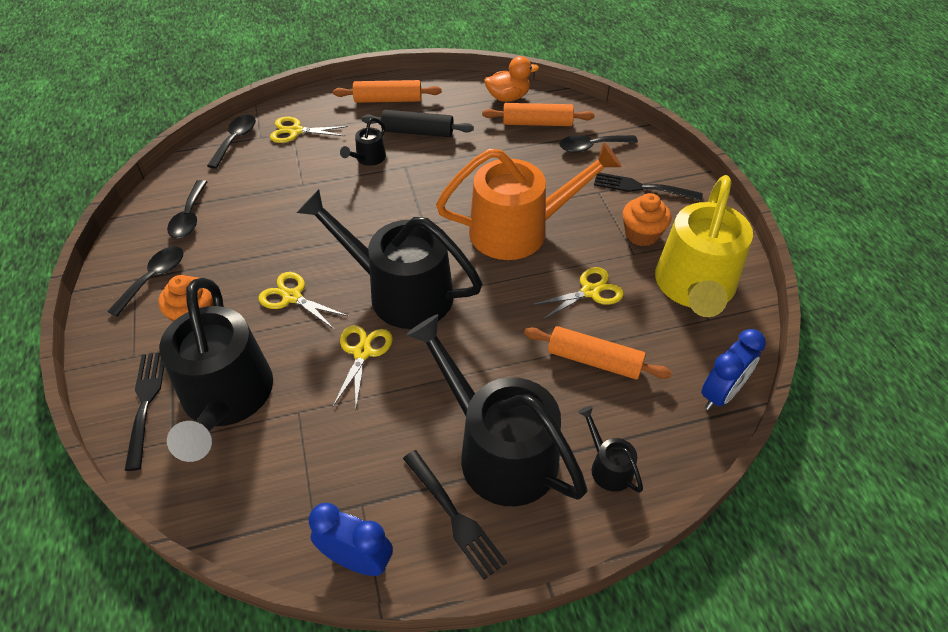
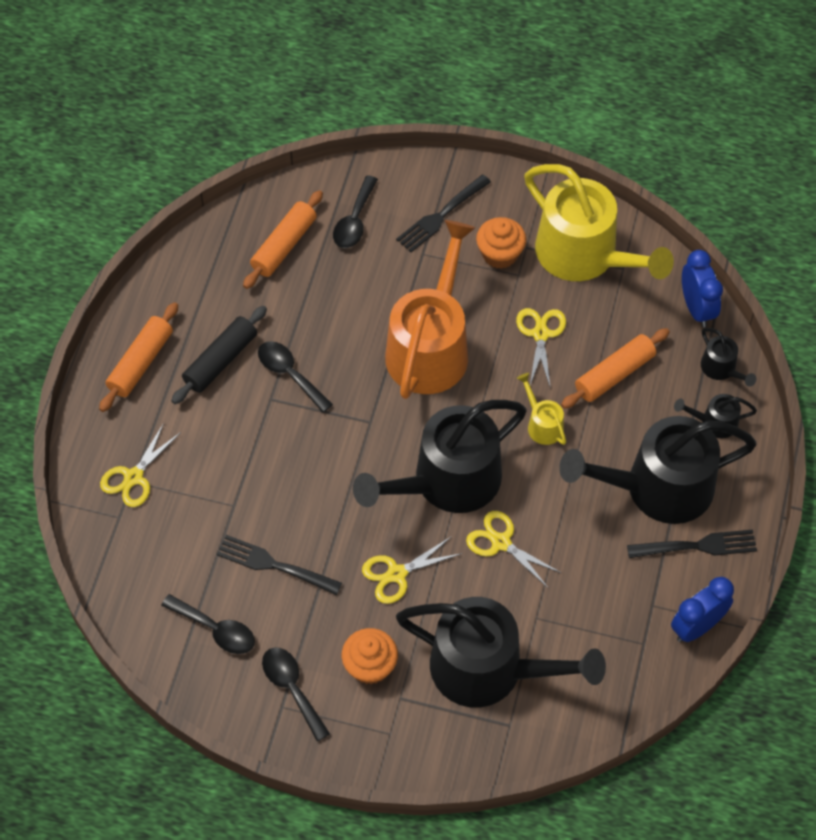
camera: 60 degrees left, 10 degrees up
(146, 404) = (456, 736): black fork -> black fork (275, 565)
(235, 140) = (107, 543): black spoon -> black spoon (289, 374)
(368, 158) = (233, 426): black watering can -> black watering can (721, 369)
(501, 331) = (542, 424): none -> yellow watering can
(508, 97) = (221, 248): orange duck -> none

